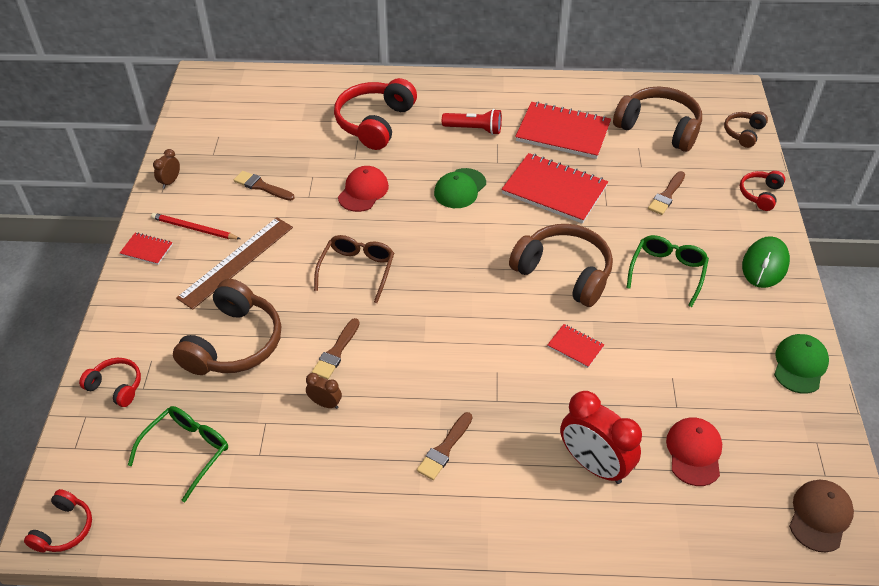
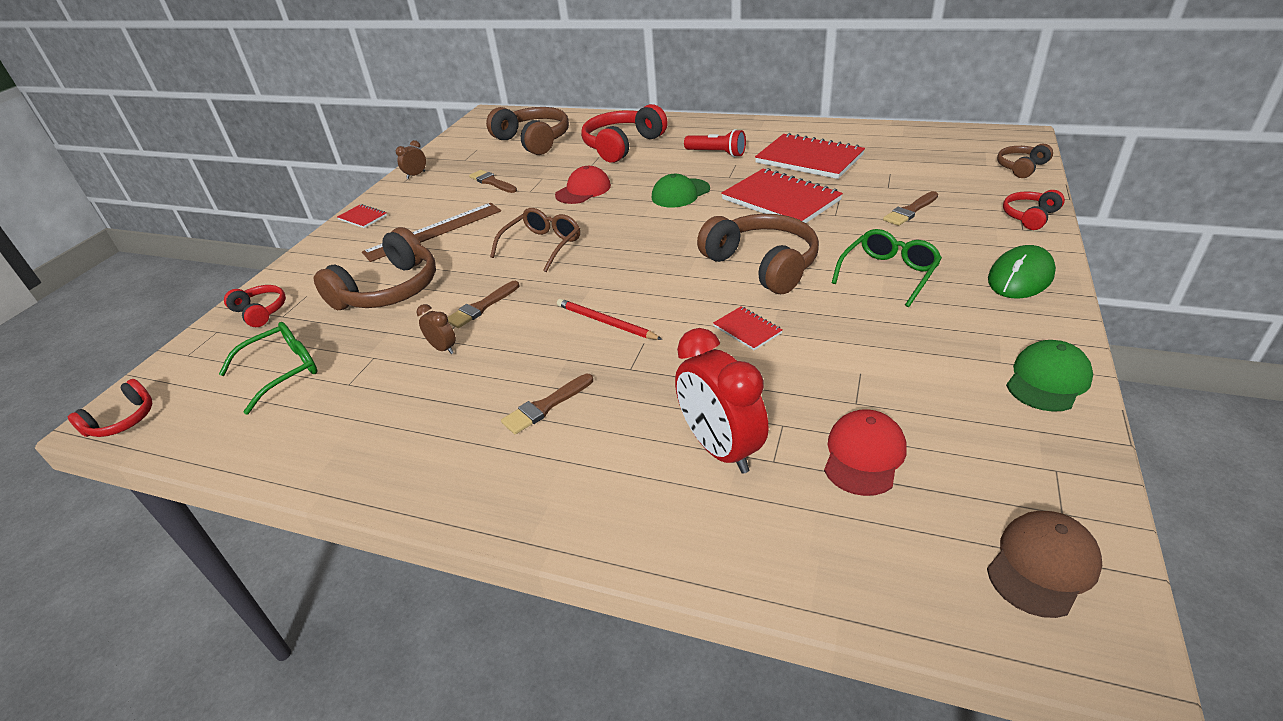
camera: 20 degrees right, 10 degrees down
(194, 229) = (413, 206): red pencil -> red pencil (605, 322)
(659, 128) = (919, 160): brown headphones -> brown headphones (533, 141)

